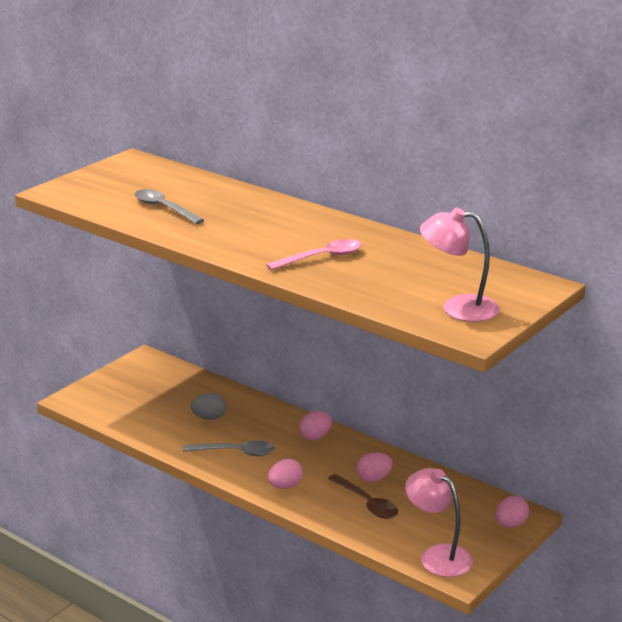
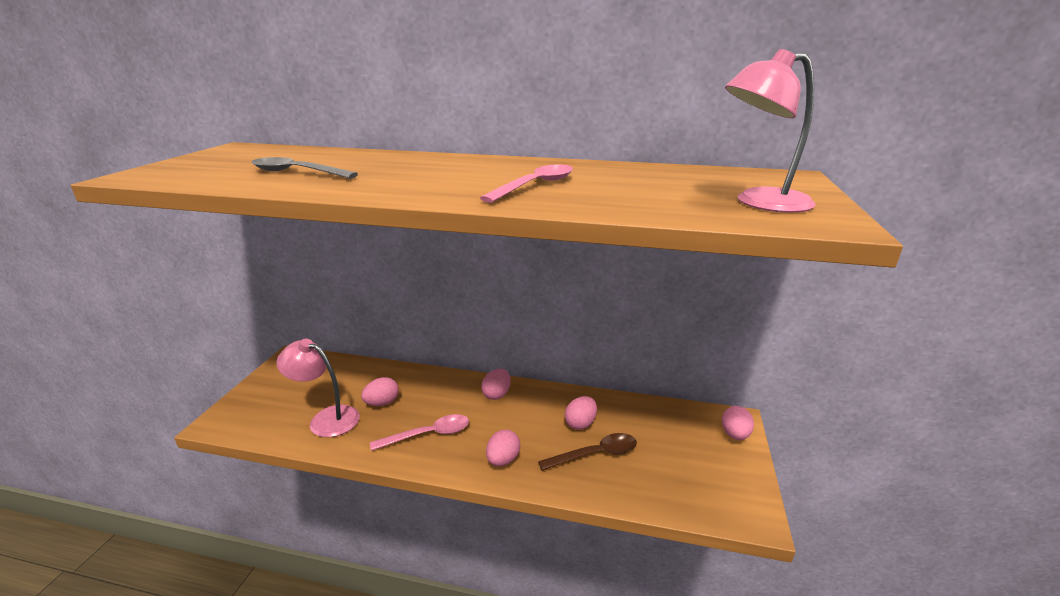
camera: 25 degrees left, 0 degrees up
(209, 418) = (382, 403): grey egg -> pink egg
(235, 452) = (429, 434): grey spoon -> pink spoon
(367, 503) = (596, 454): brown spoon -> brown spoon turned 45 degrees counterclockwise
(437, 556) = (711, 496): pink lamp -> pink lamp (326, 418)

